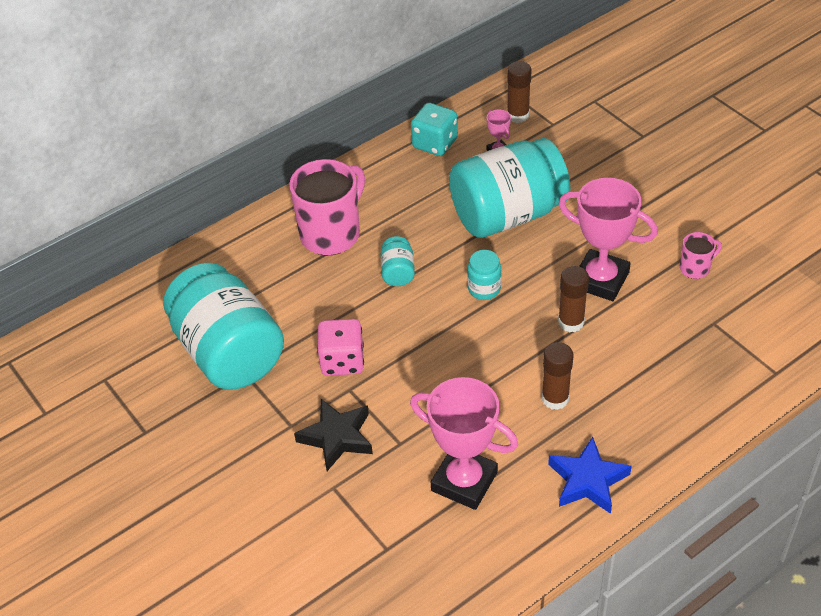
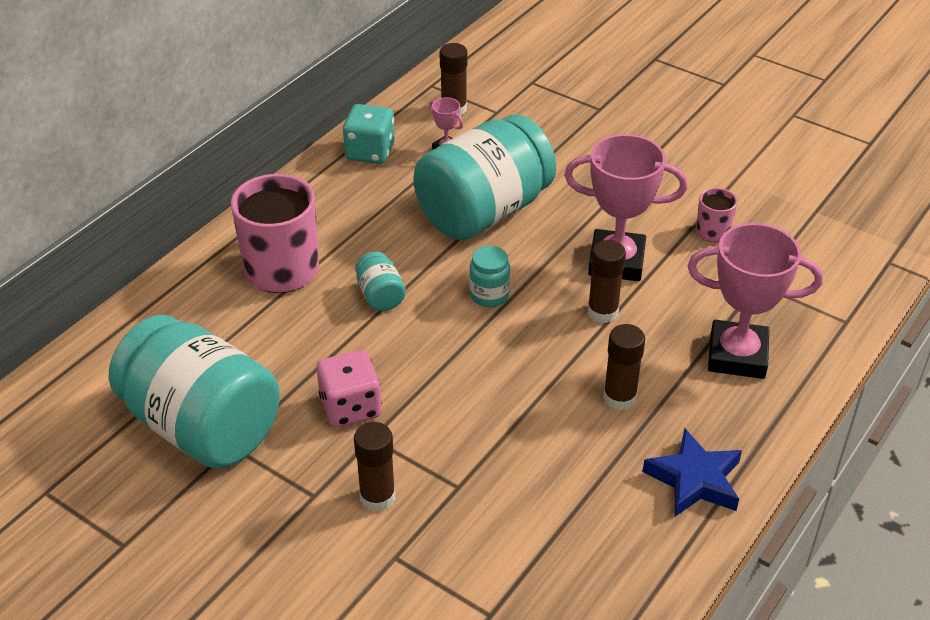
camera: 20 degrees left, 5 degrees down
(337, 437) = (377, 497): black star -> brown glue stick
(464, 481) = (552, 513): pink trophy -> pink trophy (737, 355)

